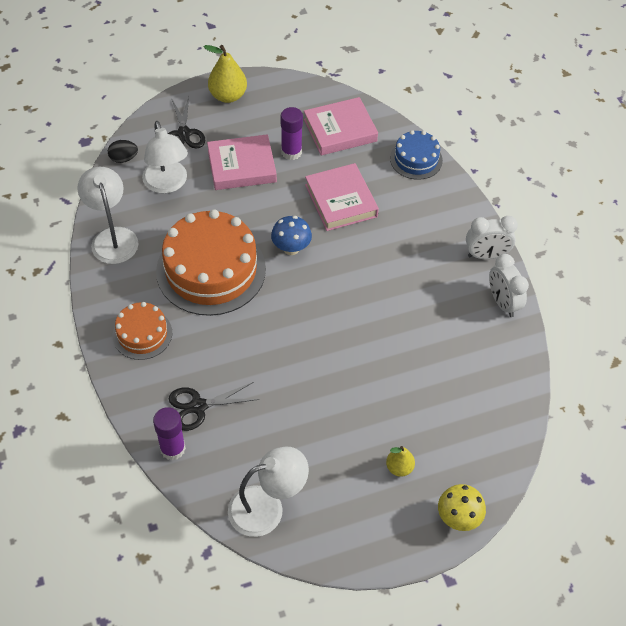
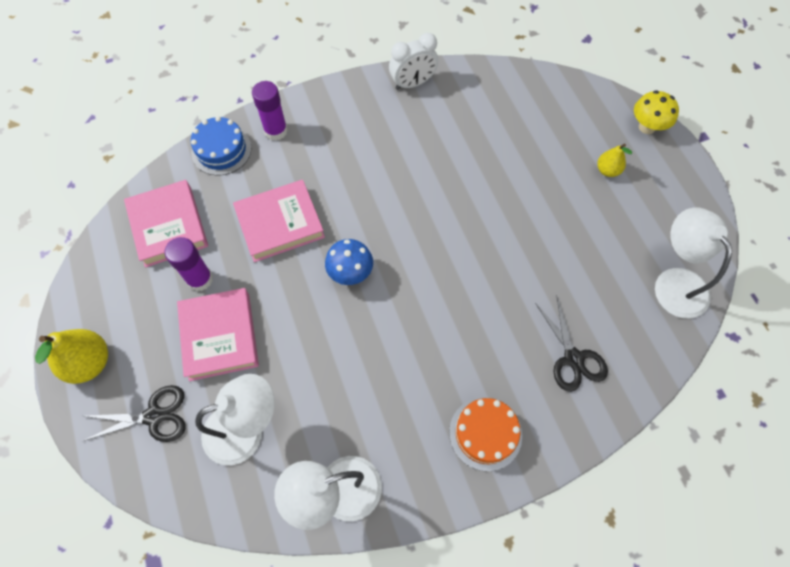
camera: 90 degrees left, 10 degrees up
(123, 158) = (194, 497): black egg -> none
(172, 448) = (630, 381): purple glue stick -> purple glue stick (276, 131)
(211, 270) = (385, 360): orange cake -> none
(486, 255) = (355, 93): white clock -> none

